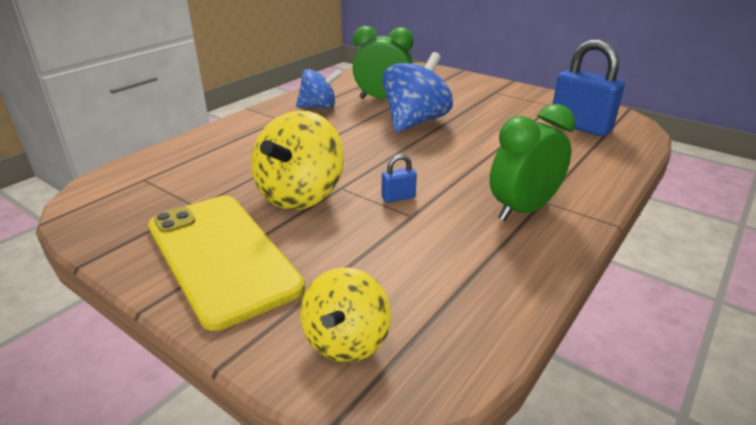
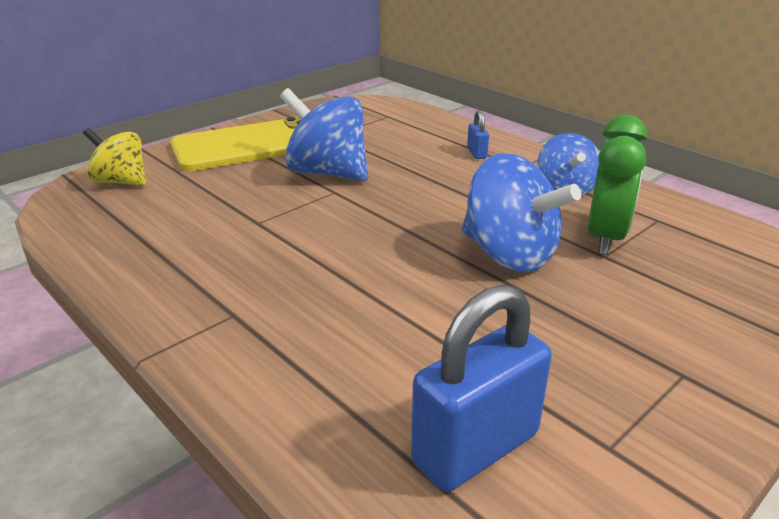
camera: 100 degrees right, 0 degrees up
(300, 195) = (327, 172): yellow spinning top -> blue spinning top
(398, 197) = (296, 219): blue padlock -> blue padlock (476, 153)
(522, 210) = (222, 292): green clock -> none

